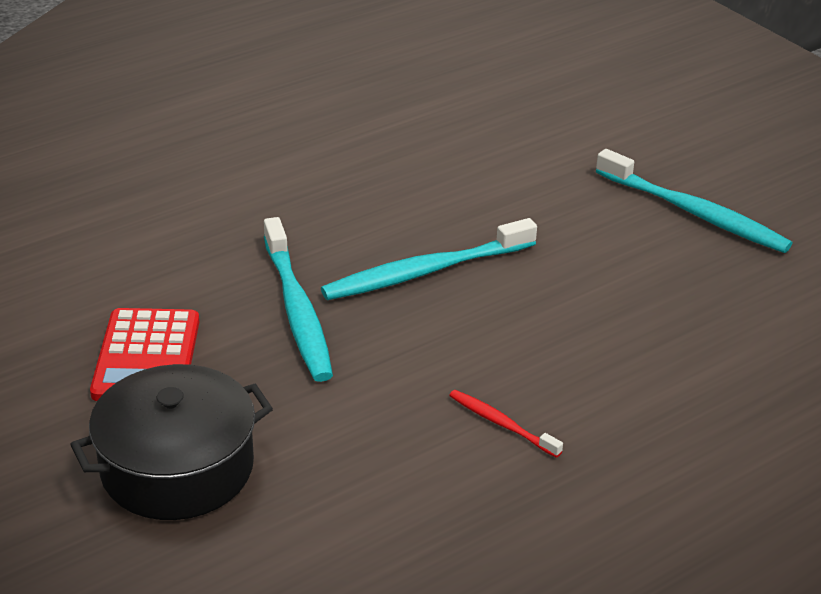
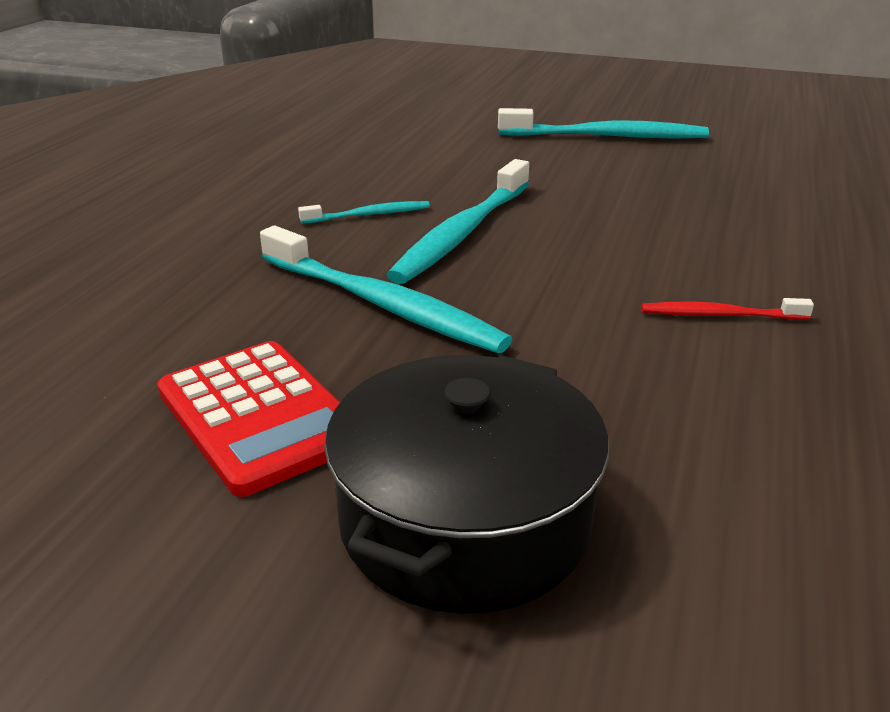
camera: 35 degrees left, 5 degrees down
(382, 225) = (369, 215): none -> turquoise toothbrush

